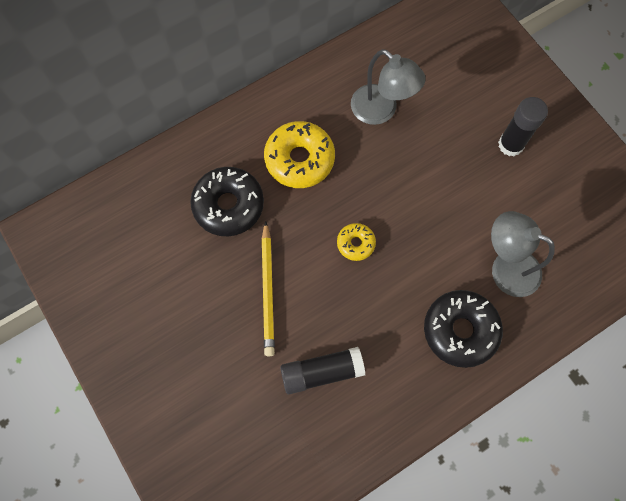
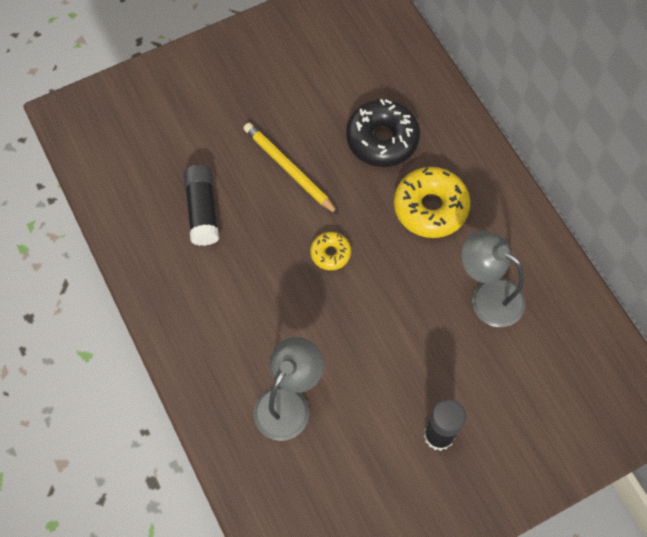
camera: 95 degrees right, 5 degrees down
(268, 290) = (289, 169): yellow pencil -> yellow pencil turned 45 degrees clockwise
(381, 111) = (487, 296): grey lamp -> grey lamp turned 75 degrees clockwise
(460, 330) = (225, 344): black donut -> none

